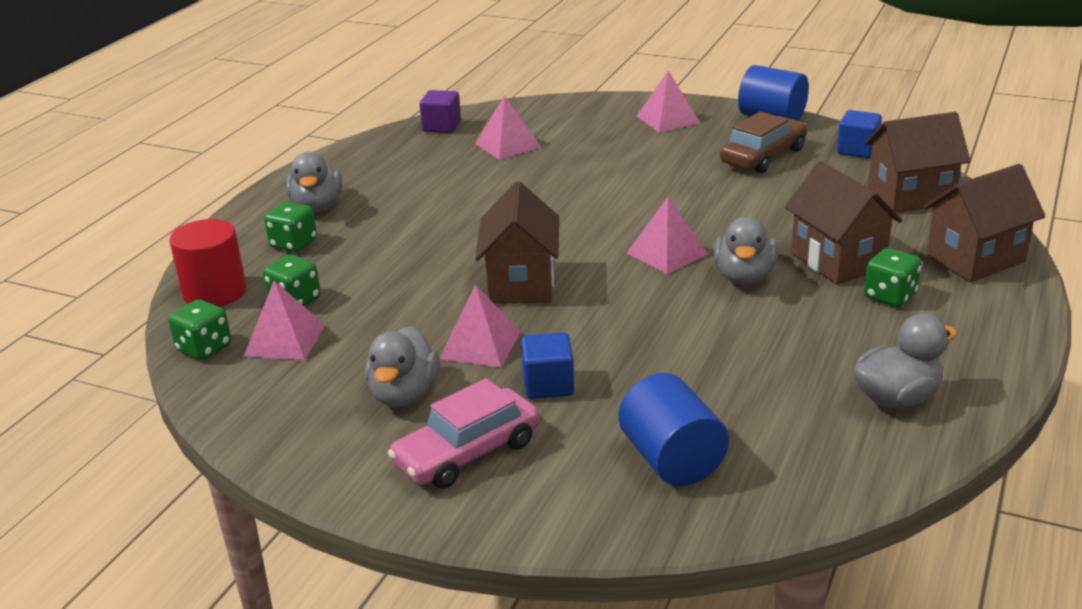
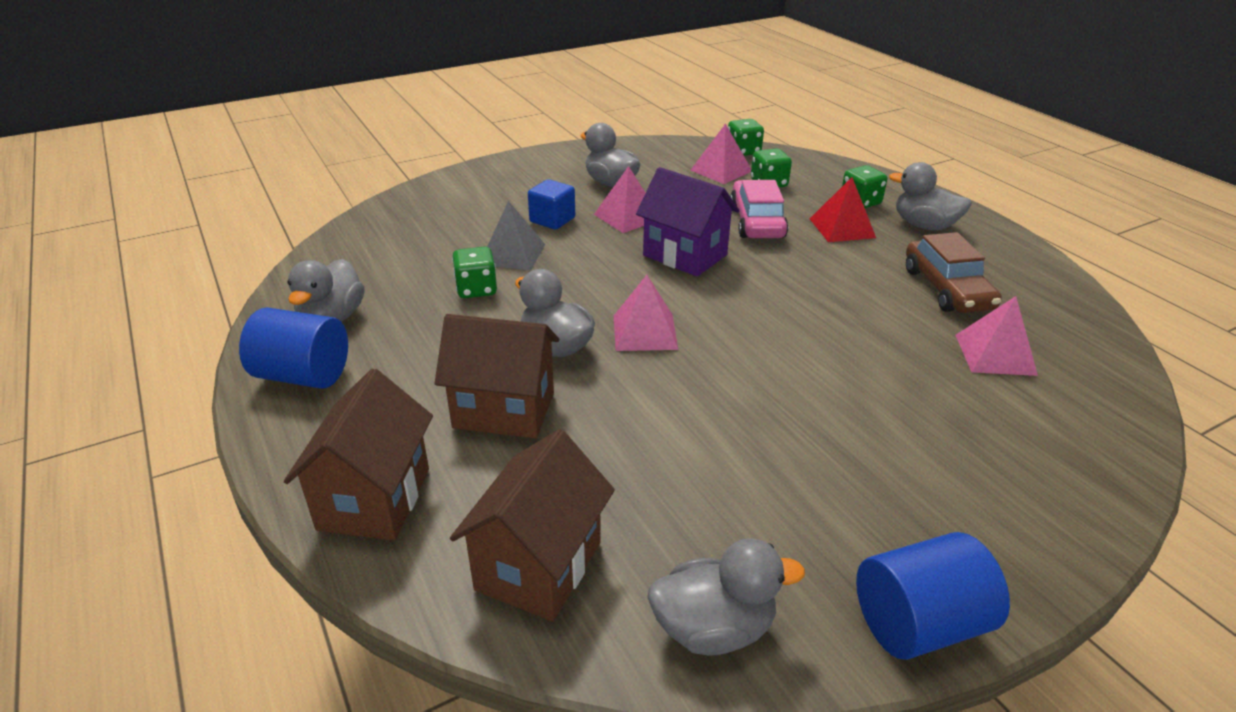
camera: 125 degrees right, 5 degrees up
(214, 292) = (813, 166): red cylinder -> none
(366, 236) = (842, 228): none -> red pyramid
(441, 126) = (1090, 337): purple cube -> none
(467, 453) = (533, 182): pink car -> pink car (756, 221)
(521, 284) = (685, 255): brown house -> purple house
(649, 369) = (512, 254): none -> grey pyramid
(668, 119) = (993, 511): pink pyramid -> none
(672, 460) = (430, 224): blue cylinder -> blue cylinder (303, 375)
(763, 156) = (786, 519): brown car -> brown car (947, 289)
(857, 150) = (713, 628): blue cube -> grey duck
(890, 296) = (417, 399): green dice -> green dice (476, 289)

